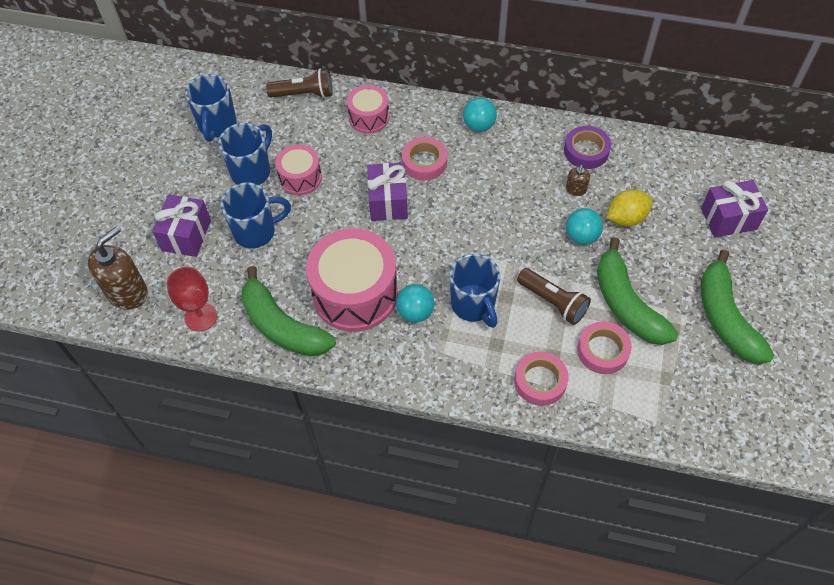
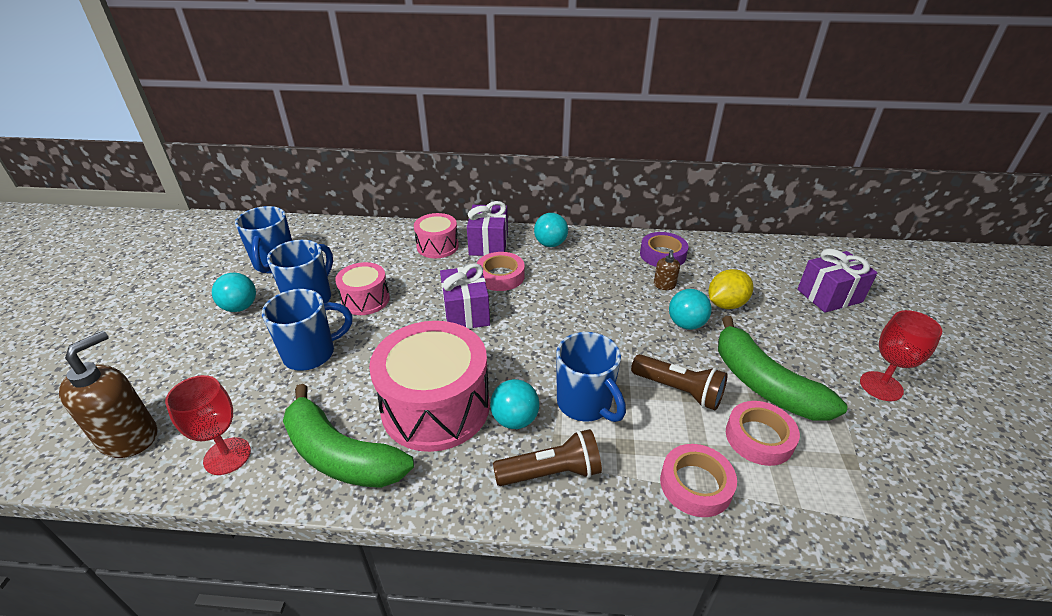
camera: 10 degrees left, 20 degrees down
(186, 235) = (223, 365): purple gift -> purple gift (488, 244)
(192, 175) = (240, 307): none -> turquoise ball
(304, 94) = (369, 234): brown flashlight -> brown flashlight (551, 472)
(725, 318) = (881, 386): green banana -> red goblet

